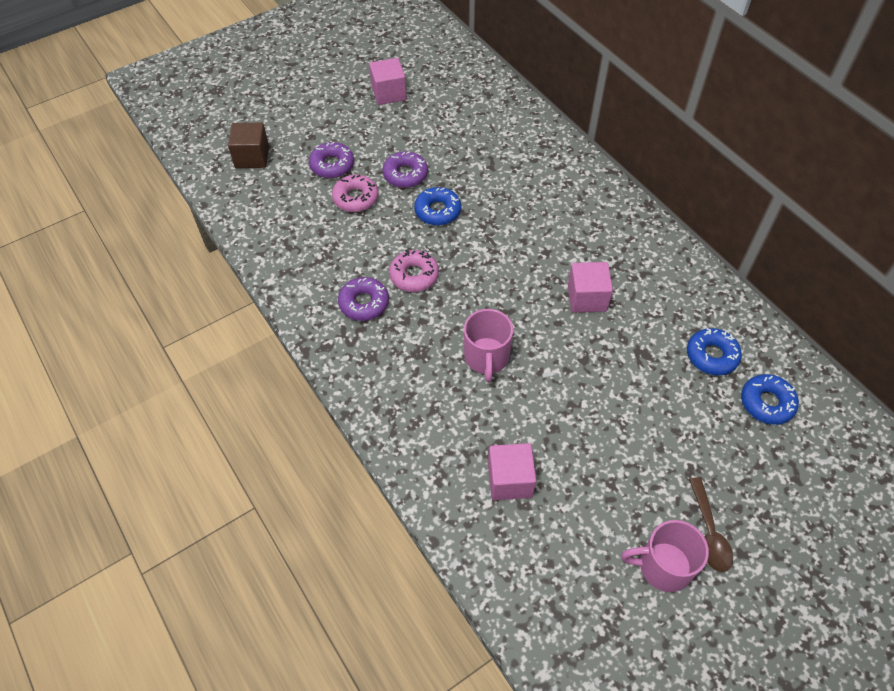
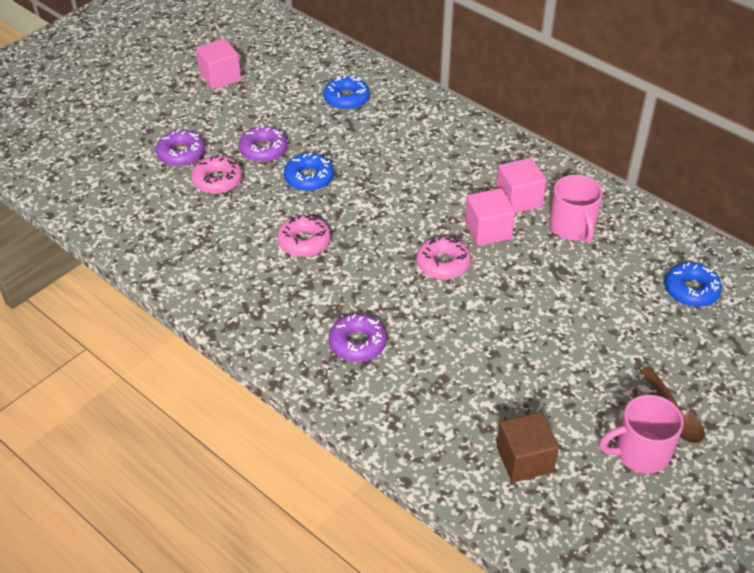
camera: 15 degrees left, 10 degrees down
(252, 157) = (89, 160): brown cube -> brown cube (524, 460)
(364, 303) = (259, 277): purple donut -> purple donut (357, 343)
(486, 357) = (404, 303): pink mug -> pink mug (572, 228)
(510, 480) = (465, 409): pink cube -> pink cube (519, 199)
(534, 324) = (443, 264): none -> pink donut
(711, 356) = (626, 259): blue donut -> blue donut (346, 99)

